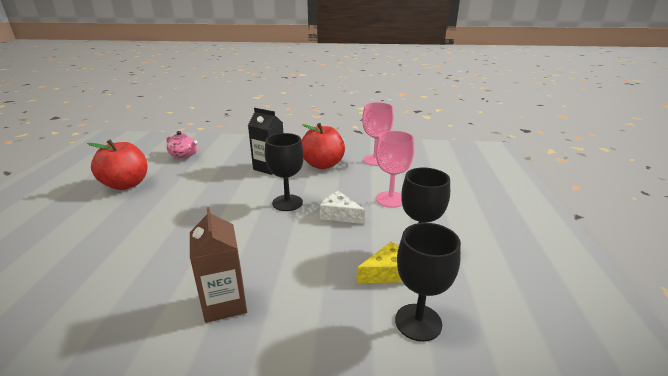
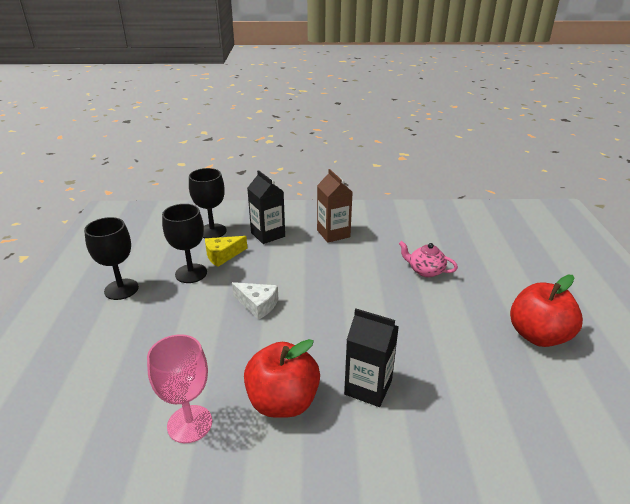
camera: 175 degrees right, 5 degrees up
(184, 155) = (537, 416): pink teapot -> pink teapot (425, 271)
(287, 203) = (318, 317): black goblet -> black goblet (121, 289)
(326, 308) = (268, 234): none -> black carton
(390, 199) = (194, 330): pink goblet -> none

